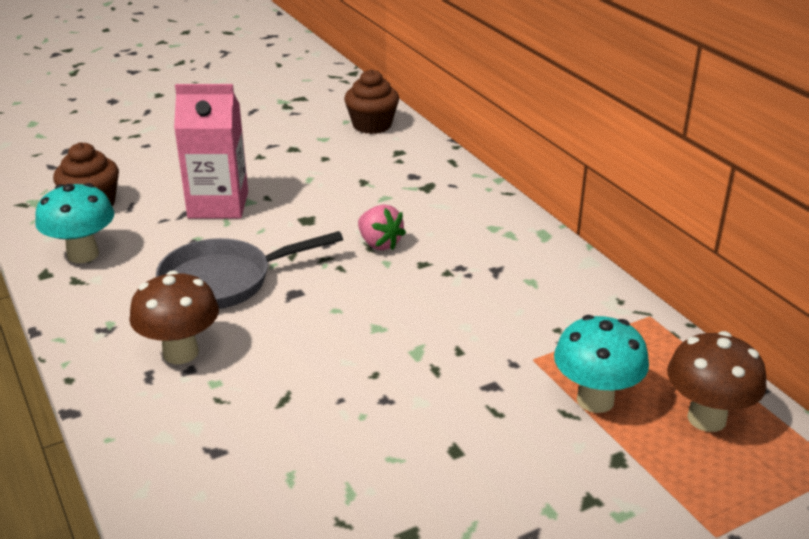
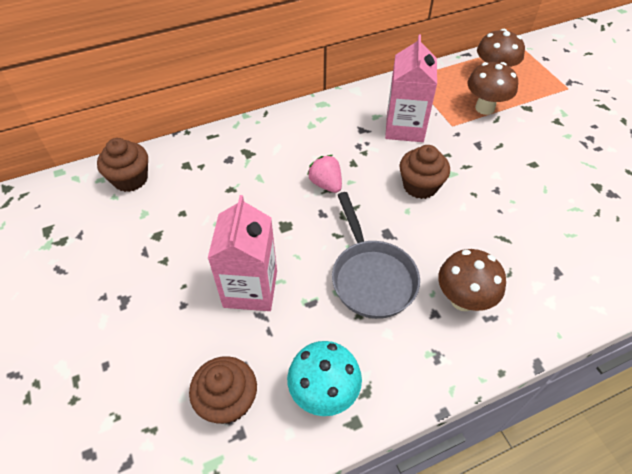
camera: 85 degrees left, 20 degrees up
(379, 244) = (326, 184): pink strawberry -> pink strawberry turned 90 degrees counterclockwise
(385, 321) = (420, 186): none -> brown cupcake
(512, 308) = (404, 128): none -> pink carton
(595, 400) = (485, 108): turquoise mushroom -> brown mushroom

